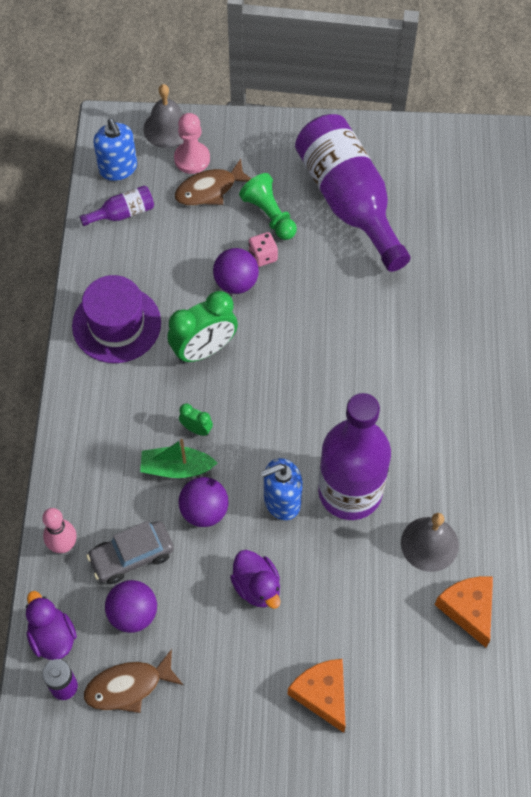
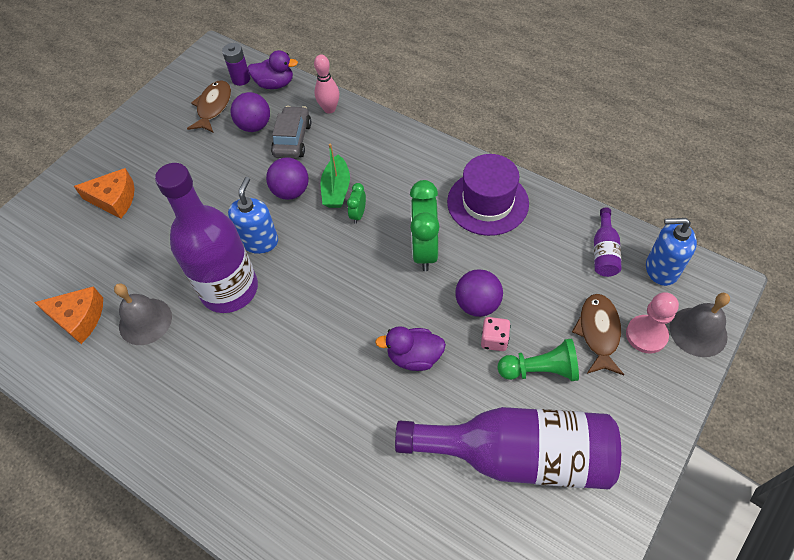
camera: 125 degrees right, 5 degrees down
(176, 468) = (336, 189): green boat -> green boat turned 150 degrees clockwise
(196, 429) = (358, 214): green clock -> green clock turned 135 degrees clockwise
(257, 587) = (213, 197): purple duck -> purple duck (414, 357)

